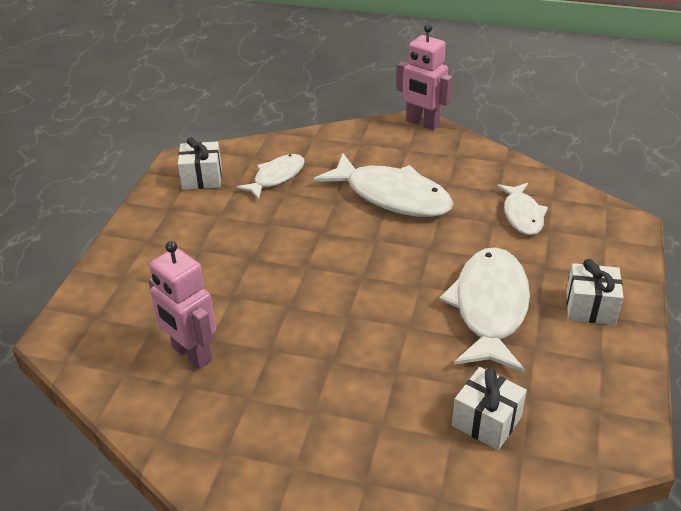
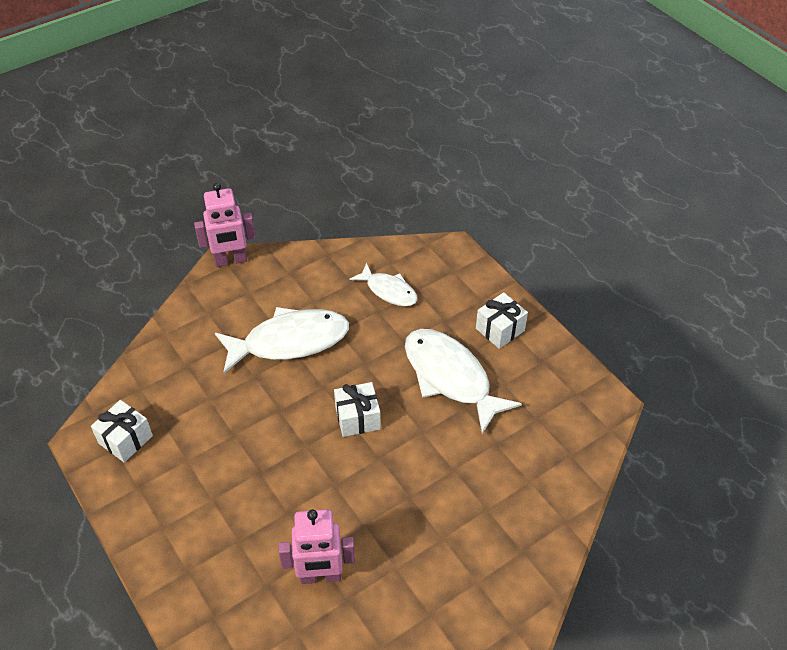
camera: 50 degrees left, 10 degrees up
(276, 177) = (184, 391): white fish -> none
(486, 421) = (534, 454): white gift -> white gift (357, 418)

